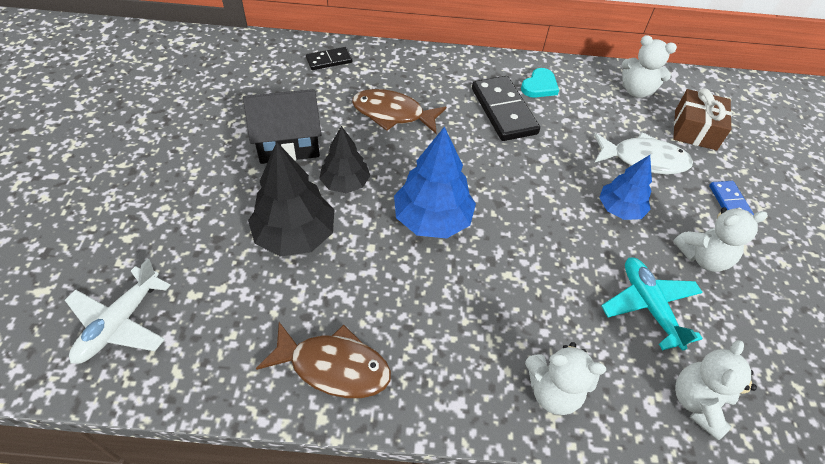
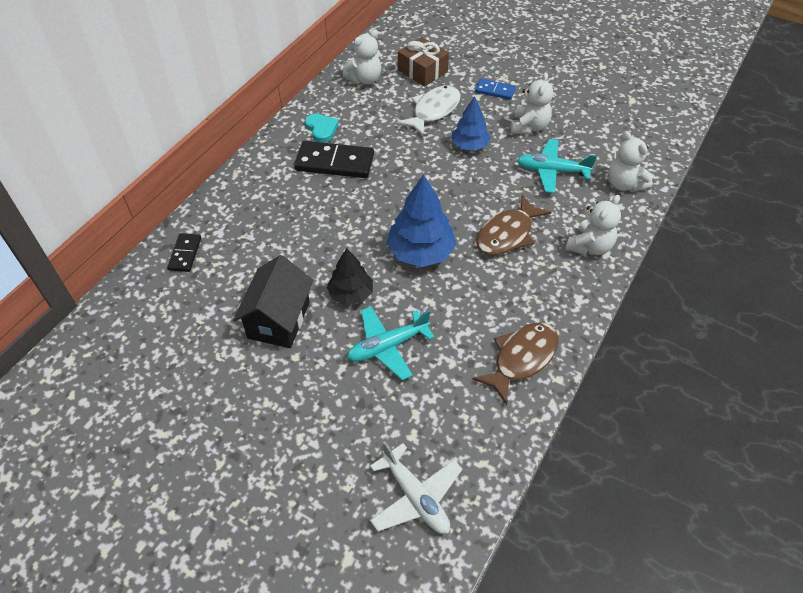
camera: 60 degrees left, 0 degrees up
(295, 235) = (387, 346): black tree -> turquoise plane
(392, 114) = (290, 234): brown fish -> brown fish (507, 234)

